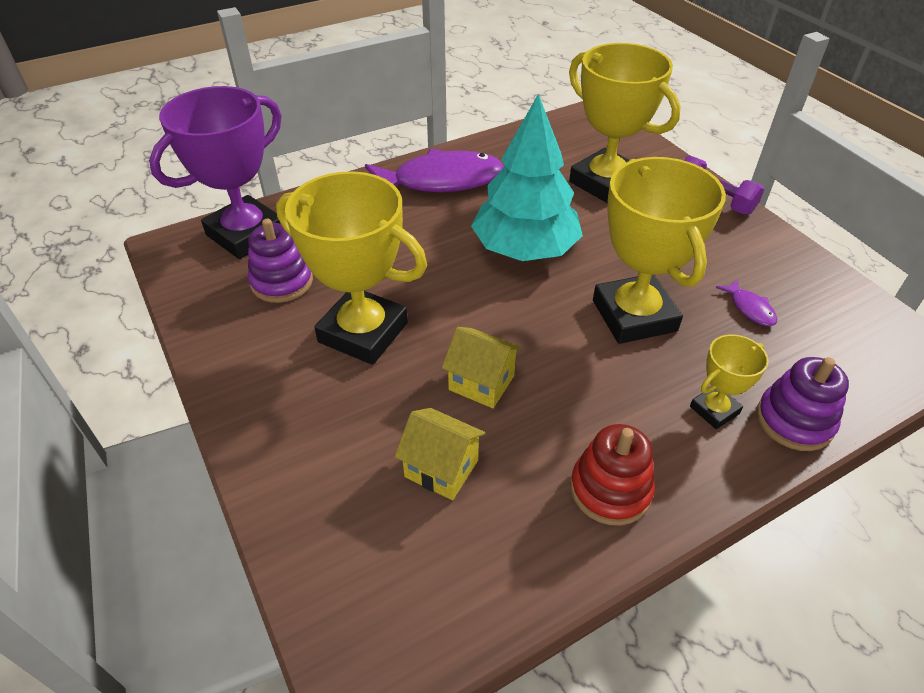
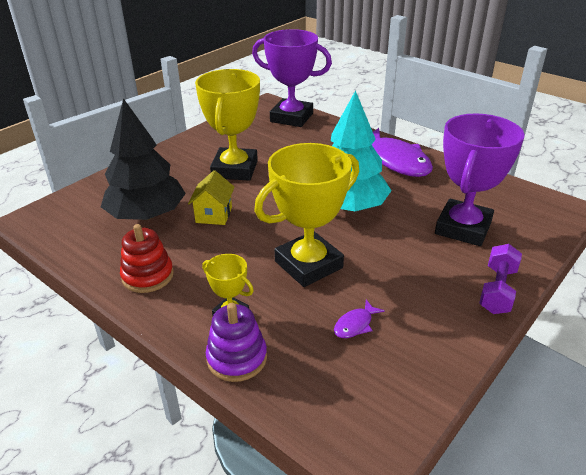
camera: 70 degrees right, 10 degrees down
(282, 282) = (260, 137): purple stacking toy -> none
(441, 468) = (147, 215): yellow house -> black tree
(605, 183) = (463, 228): yellow trophy -> purple trophy

